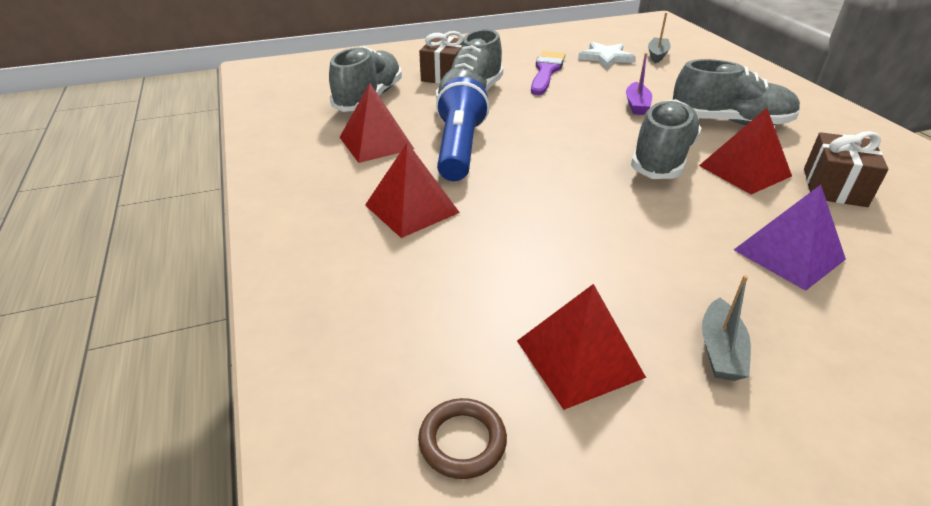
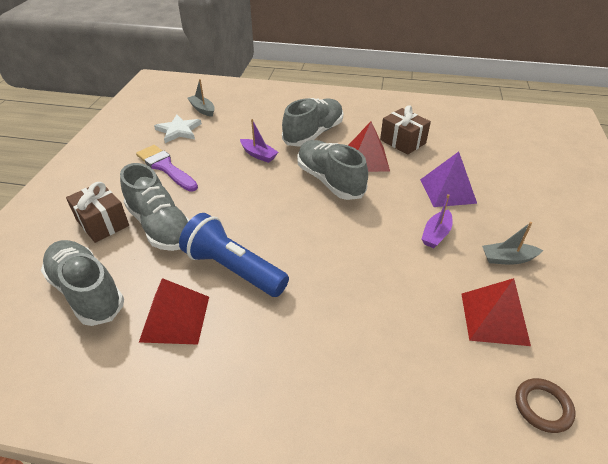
camera: 60 degrees left, 5 degrees up
(411, 208) = (295, 335): red pyramid -> none
(679, 265) = (436, 234): none -> purple boat
(720, 350) = (507, 259): grey boat -> grey boat turned 135 degrees clockwise

